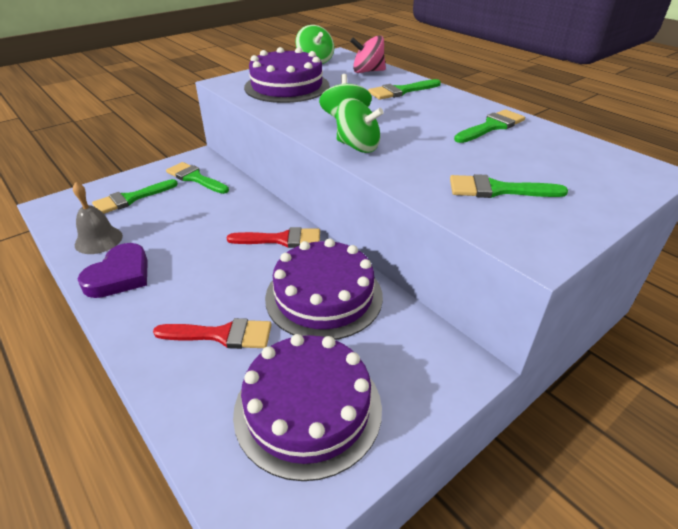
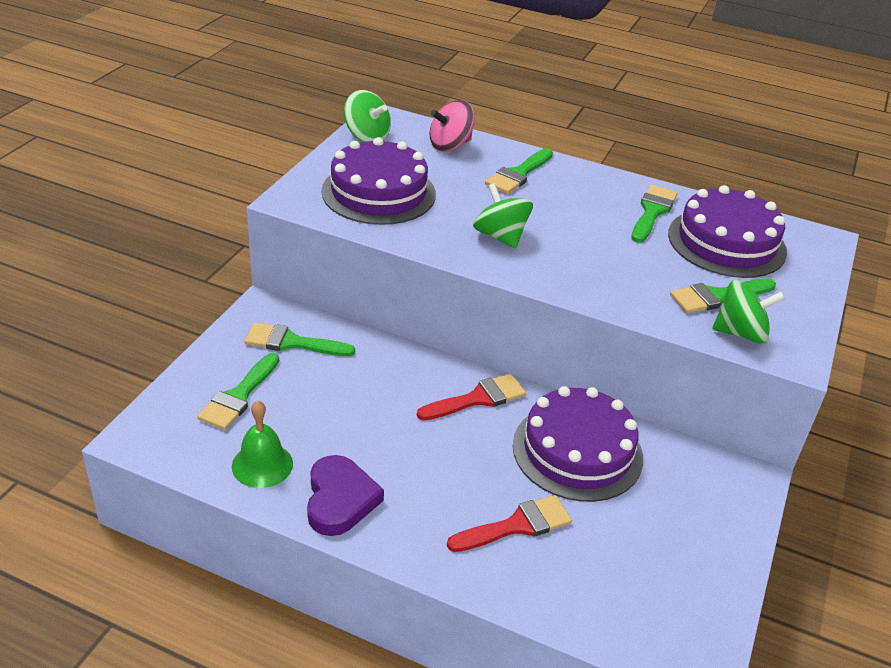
camera: 30 degrees left, 0 degrees up
(98, 240) = (262, 465): grey bell -> green bell
(308, 408) = (654, 563): purple cake -> purple cake (726, 242)
(358, 147) = (548, 273): green spinning top -> green spinning top (740, 333)

